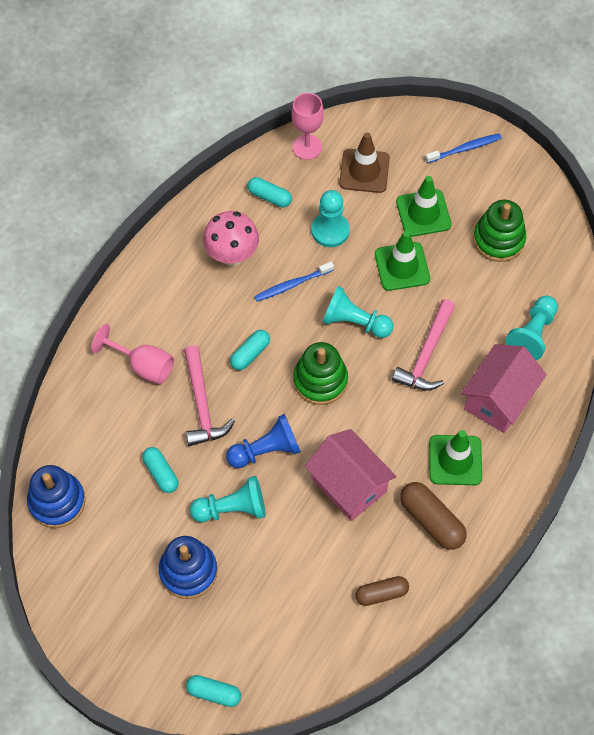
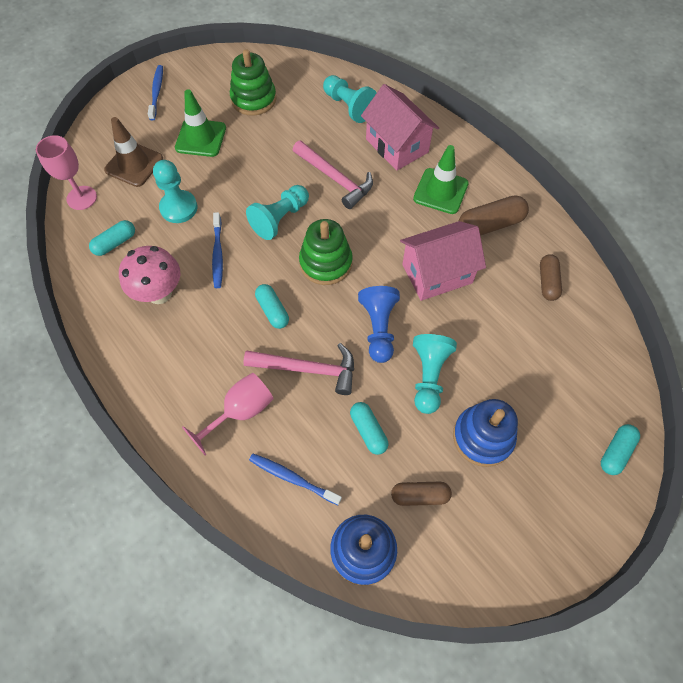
camera: 70 degrees left, 0 degrees up
(99, 427) = (292, 478): none -> blue toothbrush
(117, 532) = (420, 495): none -> brown capsule
(161, 473) = (368, 431): turquoise capsule -> turquoise capsule turned 75 degrees clockwise
(402, 266) = (243, 168): green traffic cone -> none

